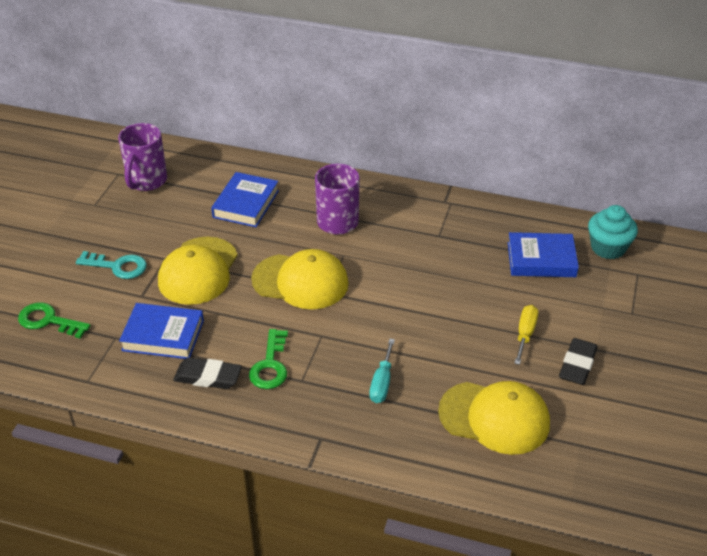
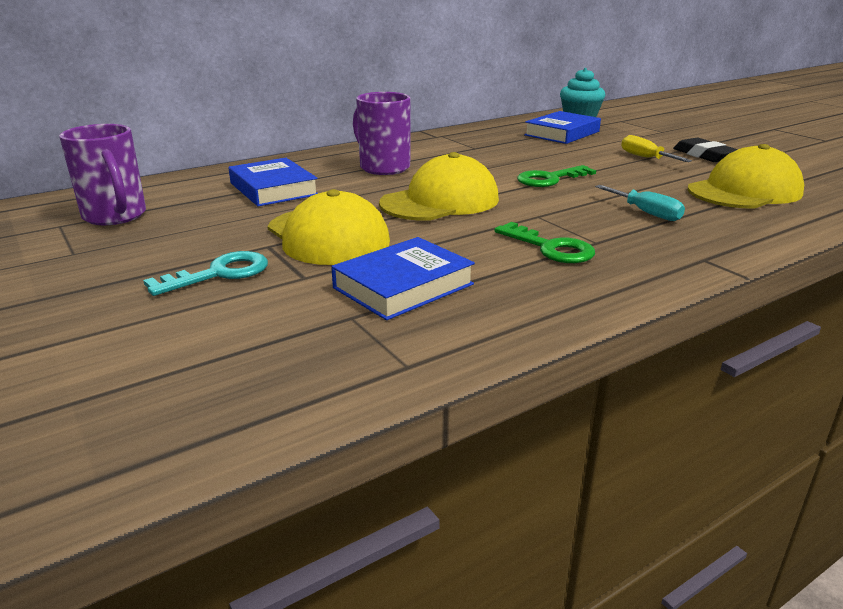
camera: 50 degrees left, 15 degrees down
(48, 321) = (220, 354): green key -> green key (549, 179)
(208, 377) = (523, 283): black eraser -> none

